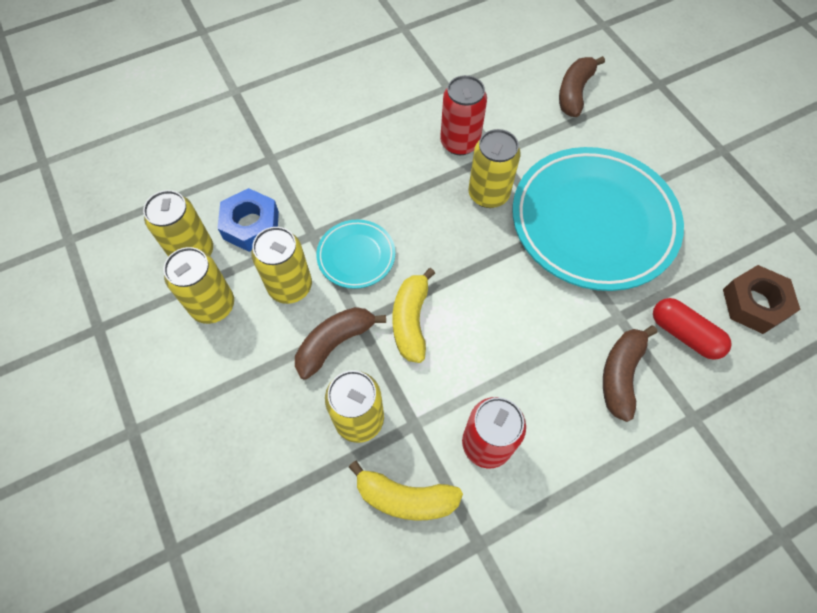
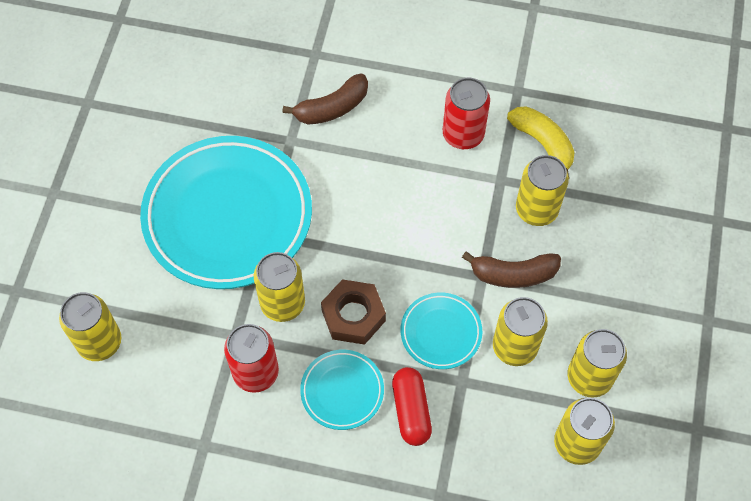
camera: 140 degrees left, 0 degrees up
(251, 225) = (508, 432): blue nut -> none
(391, 171) = (342, 391): none -> turquoise plate
(411, 321) = (442, 248): yellow banana -> none
(574, 93) = (99, 342): brown banana -> yellow can
(684, 334) = (260, 98): red capsule -> red capsule (411, 410)
(754, 303) = (189, 80): brown nut -> brown nut (353, 316)

